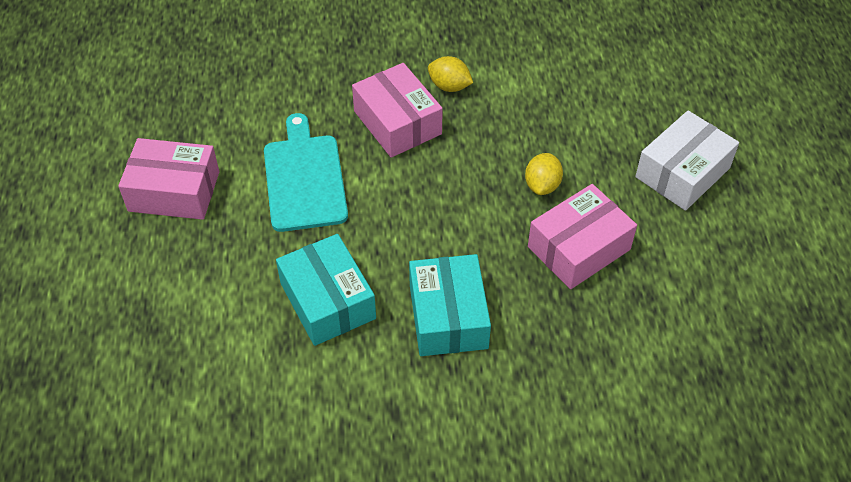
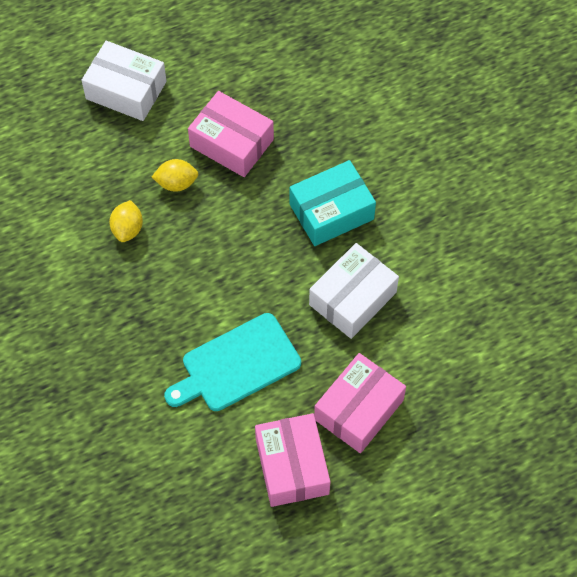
camera: 110 degrees left, 10 degrees up
(327, 301) = (352, 298): turquoise box -> white box
(397, 122) = (144, 314): pink box -> pink box (358, 410)
(449, 86) = (83, 286): yellow lemon -> yellow lemon (127, 229)

